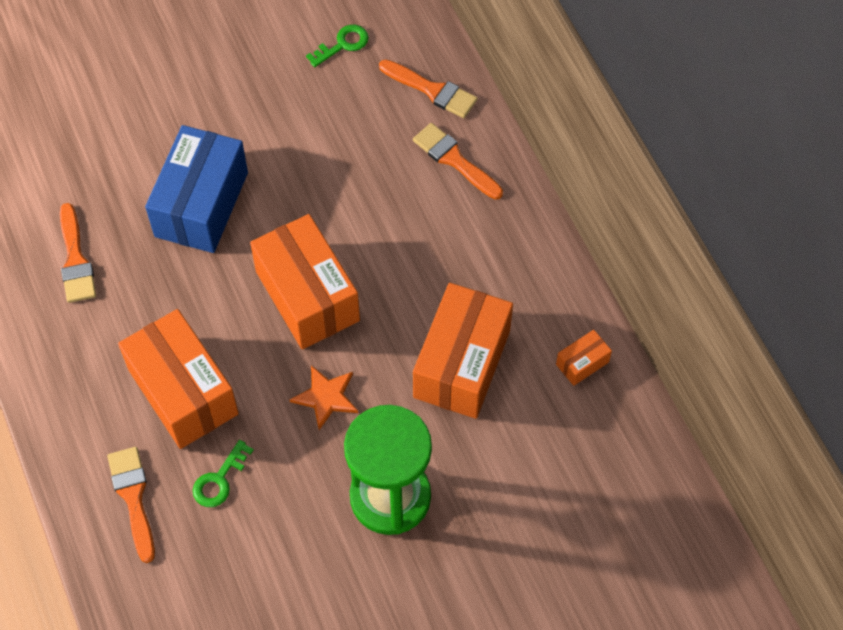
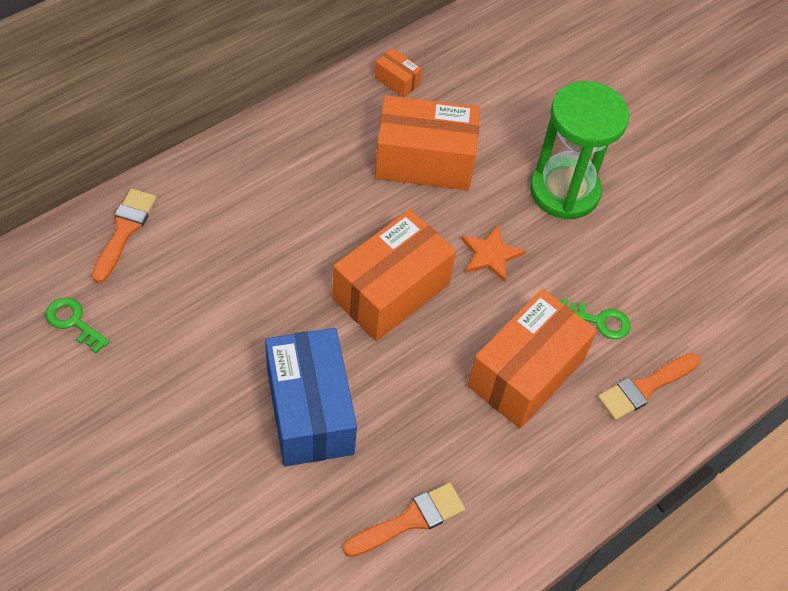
camera: 110 degrees left, 5 degrees down
(201, 204) = (310, 411): blue box -> blue box turned 75 degrees clockwise
(454, 160) = (207, 199): orange brush -> none

